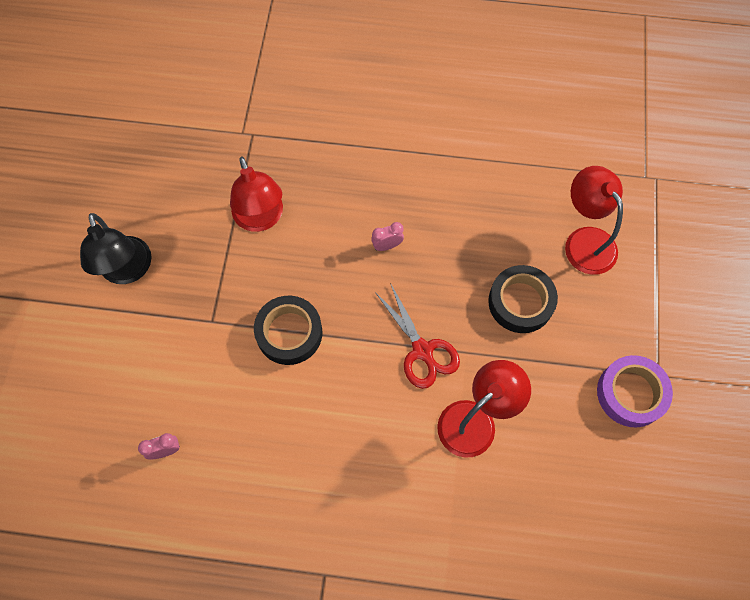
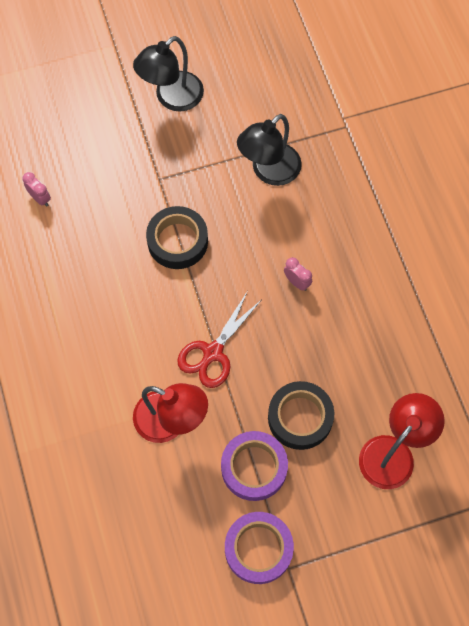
camera: 65 degrees right, 0 degrees up
(261, 219) = (269, 171): red lamp -> black lamp
(552, 363) = (254, 468): none -> purple tape

